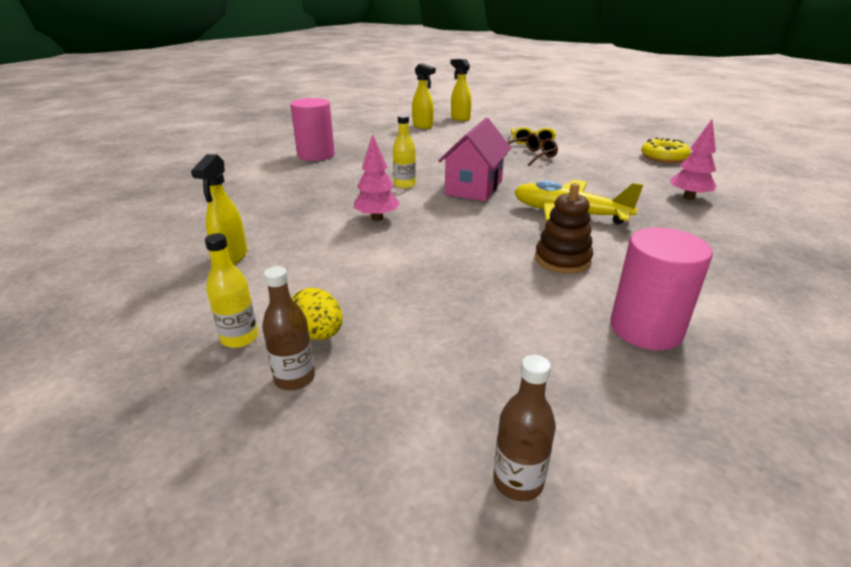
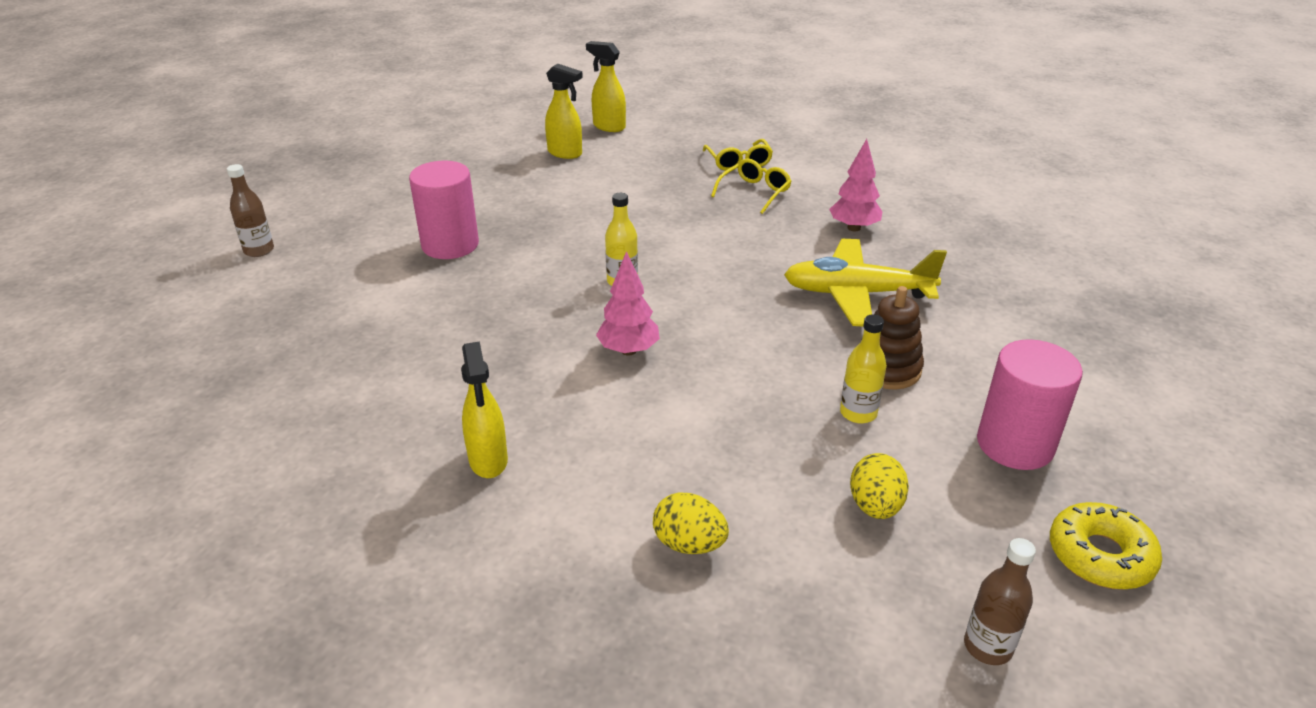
camera: 20 degrees left, 5 degrees up
(240, 338) = (604, 574): yellow bottle -> yellow bottle (858, 413)
(294, 378) = (707, 606): brown bottle -> brown bottle (259, 250)
(474, 187) = (716, 268): pink house -> none
(487, 344) = (875, 506): none -> yellow egg
(532, 156) = (755, 192): brown glasses -> yellow glasses
(663, 157) = (916, 167): yellow donut -> yellow donut (1100, 555)
(688, 197) = (974, 236): pink tree -> pink tree (853, 228)

